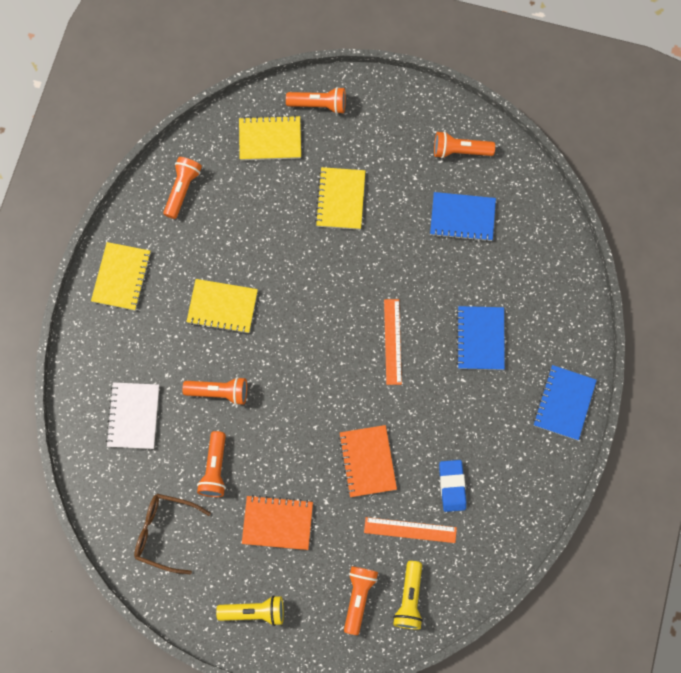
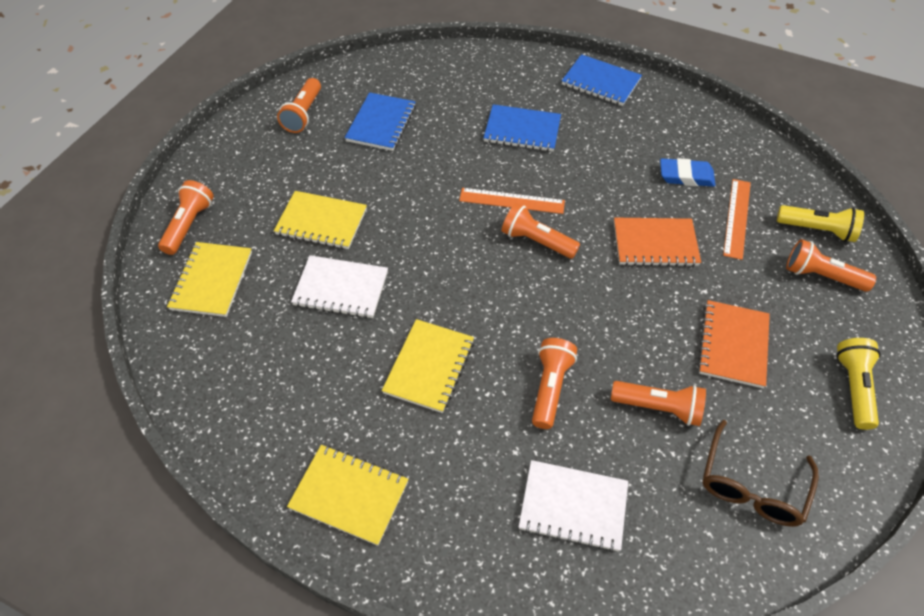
camera: 80 degrees left, 20 degrees down
(182, 189) = (241, 393): orange flashlight -> orange flashlight (536, 241)
(279, 230) = (341, 289): none -> white notebook

